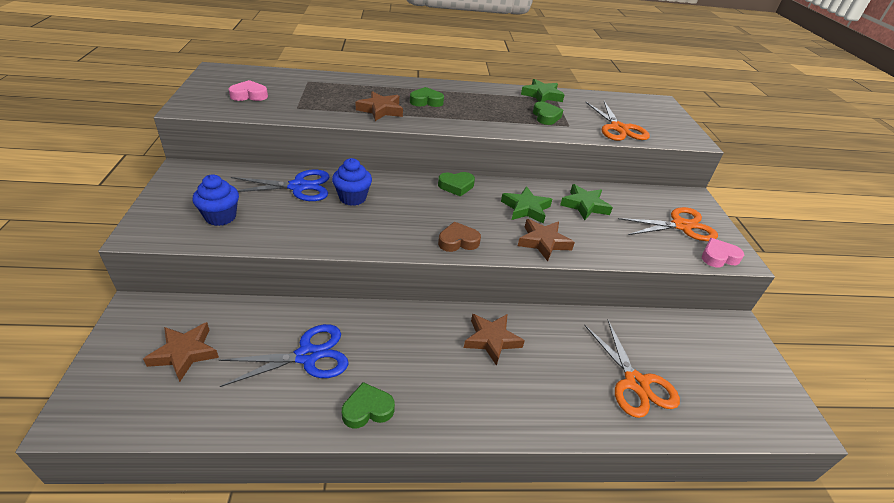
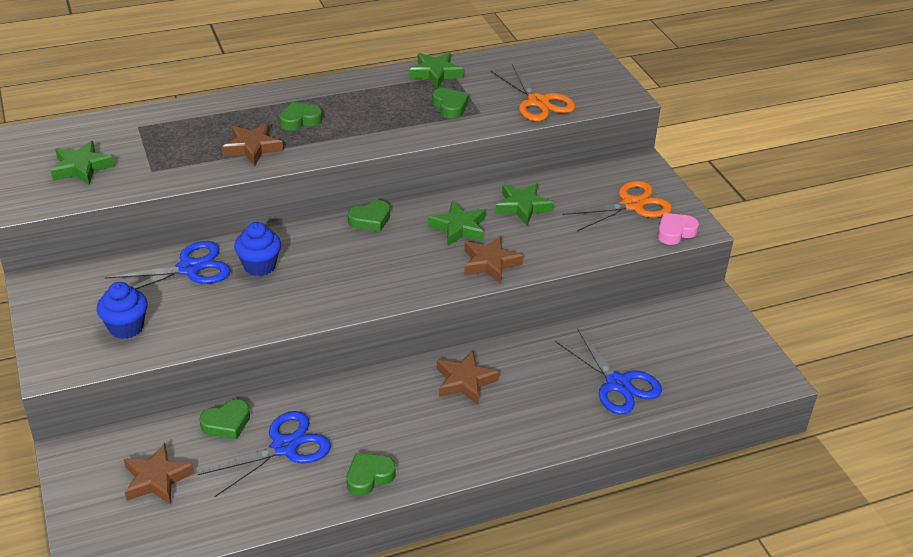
camera: 15 degrees left, 0 degrees up
(249, 95) = (82, 168): pink heart -> green star
(272, 319) = (226, 423): none -> green heart
(458, 241) = (399, 286): brown heart -> none
(635, 383) = (618, 384): orange scissors -> blue scissors

